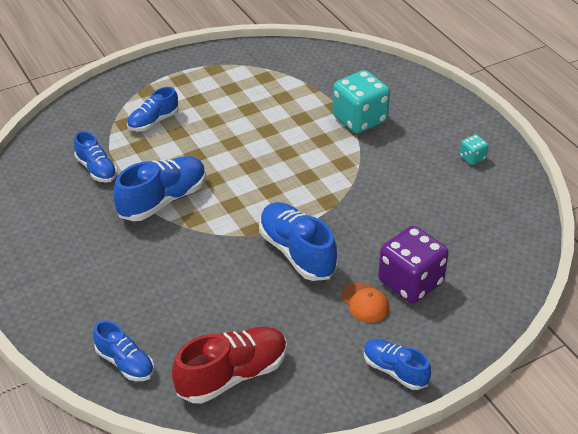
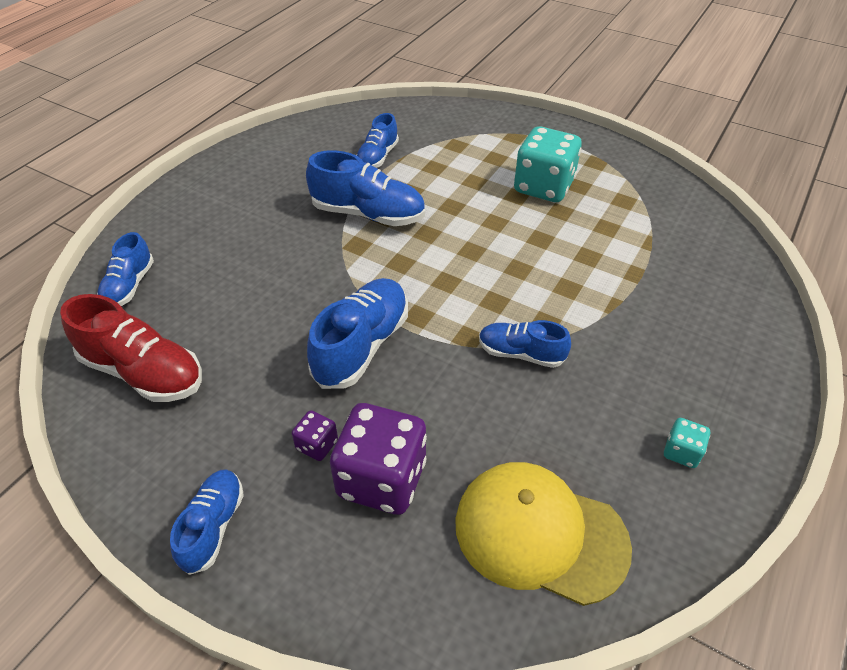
camera: 60 degrees right, 5 degrees up
(153, 121) = (475, 160): blue shoe -> blue shoe (521, 353)
(359, 119) = (637, 305): turquoise dice -> turquoise dice (543, 187)
(365, 303) = (317, 445): orange cap -> purple dice
(486, 233) = (539, 533): none -> yellow cap

